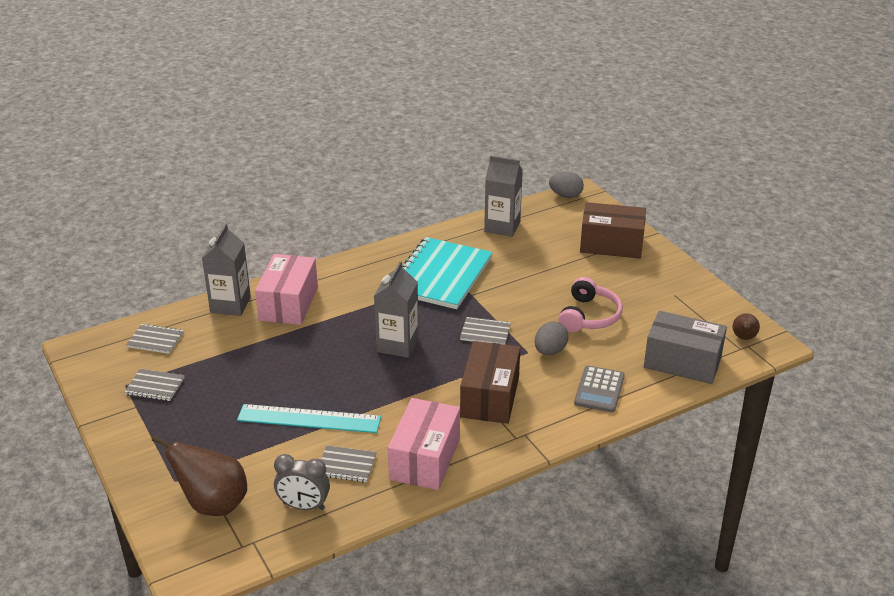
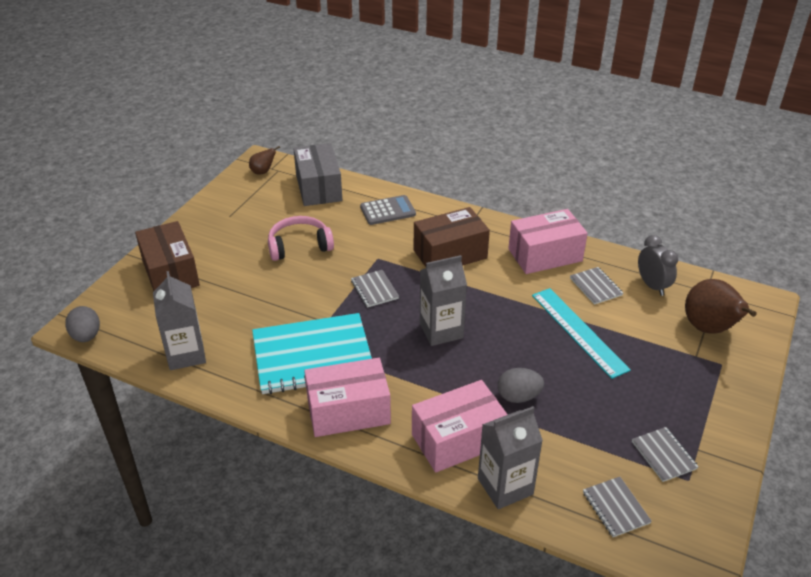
camera: 125 degrees left, 5 degrees up
(369, 271) = (348, 411): none -> pink box
(550, 351) = (365, 248): grey egg -> grey egg (518, 396)

